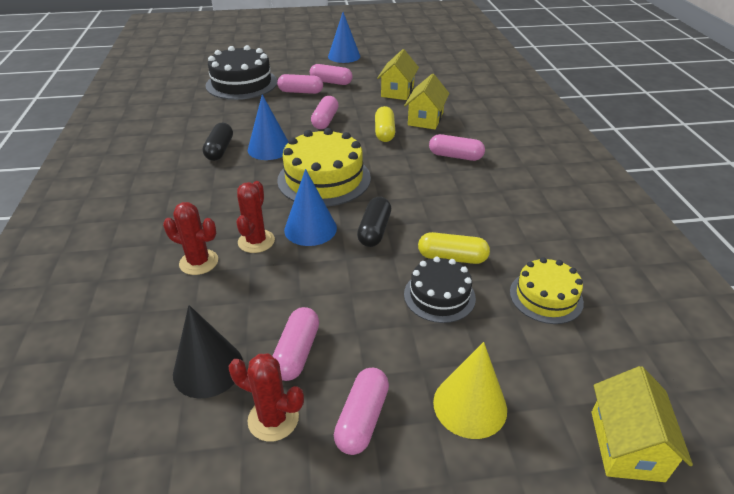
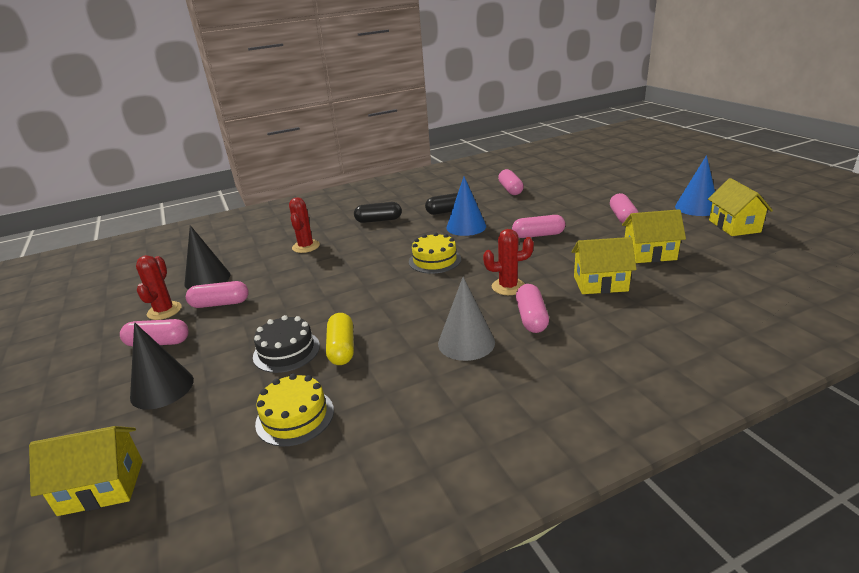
camera: 75 degrees right, 10 degrees down
(241, 83) = (567, 186): black cake -> none
(256, 241) = (335, 258): red cactus -> red cactus (508, 287)
(300, 92) = (583, 211): pink capsule -> pink capsule (510, 189)
(310, 229) = (359, 273): blue cone -> none
(324, 179) = (434, 260): yellow cake -> yellow cake, size x0.59
(374, 230) = (368, 301): black capsule -> black capsule (378, 220)
(383, 56) = (734, 226): none -> yellow house
(384, 132) = (544, 268): yellow capsule -> none
(470, 405) = (162, 388): yellow cone -> black cone
(474, 191) = (466, 342): none -> grey cone

